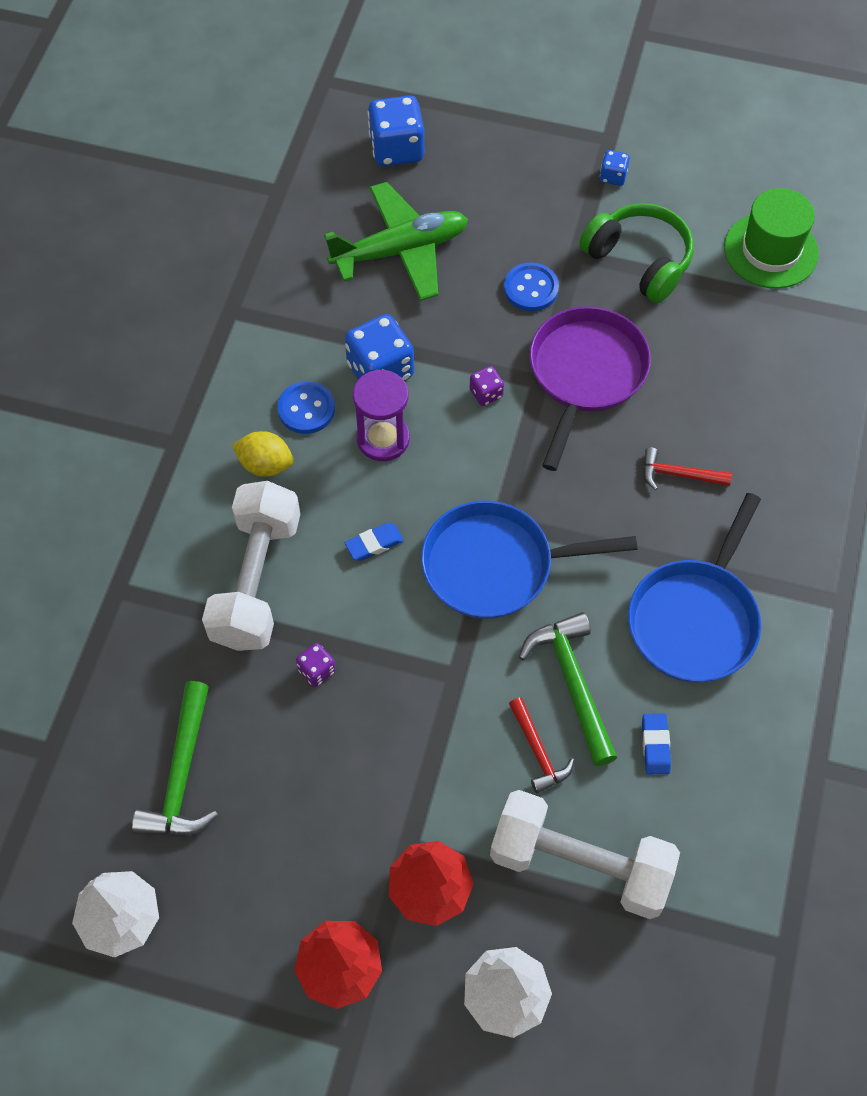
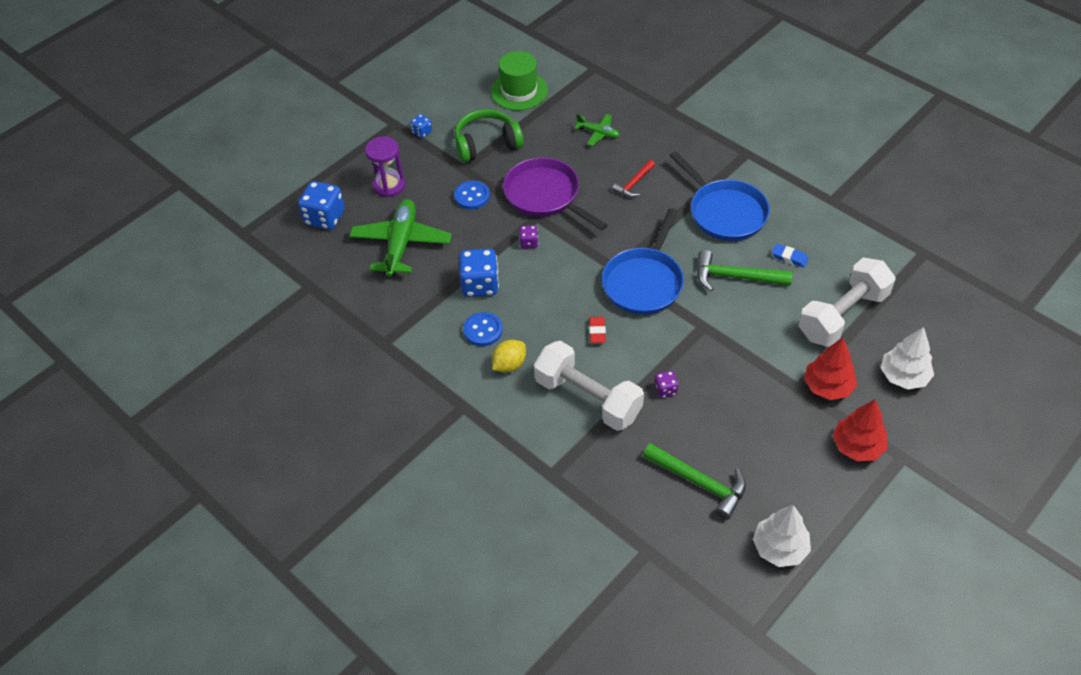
camera: 60 degrees left, 10 degrees down
(374, 544) = (597, 331): blue eraser -> red eraser
(383, 439) = (528, 301): purple hourglass -> purple hourglass (389, 185)
(538, 751) = (769, 307): red hammer -> none
(751, 386) = (598, 133): none -> green plane

